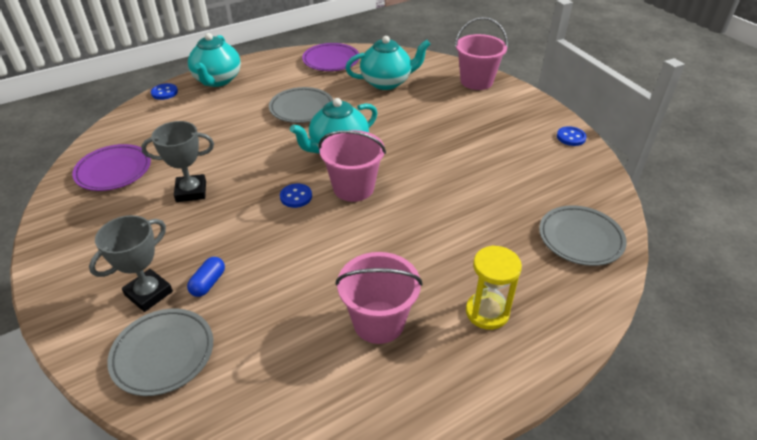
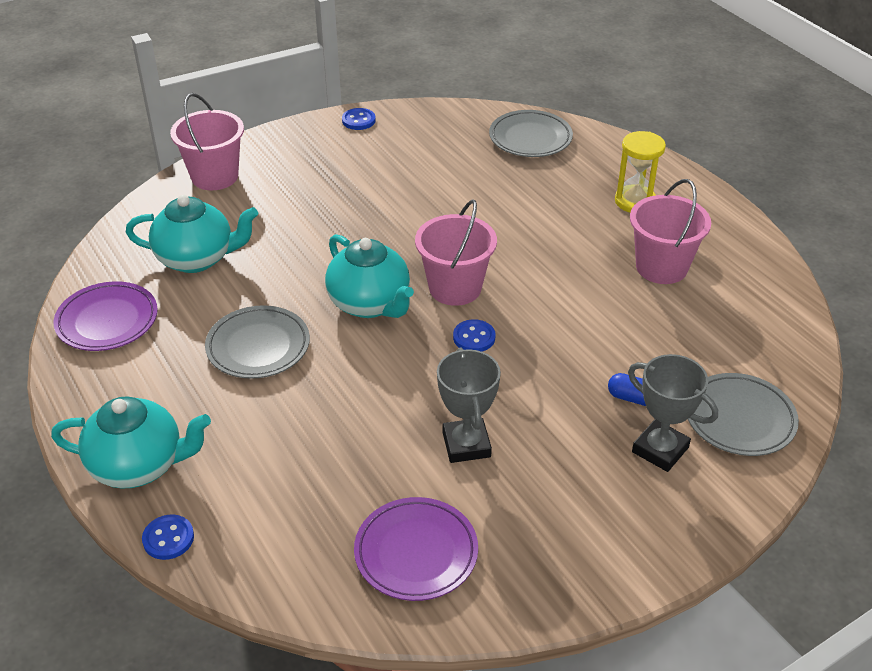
camera: 90 degrees left, 0 degrees up
(387, 82) = (197, 258): turquoise teapot -> turquoise teapot turned 105 degrees clockwise

